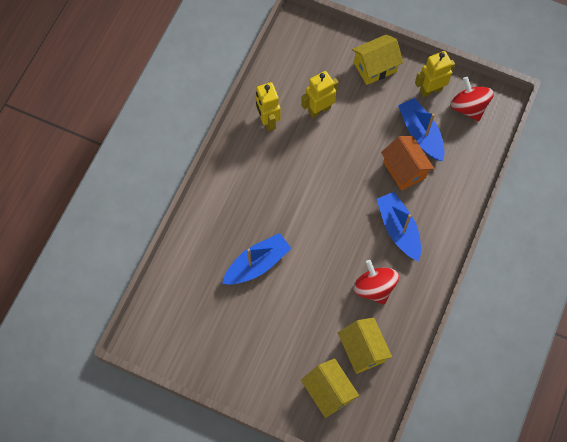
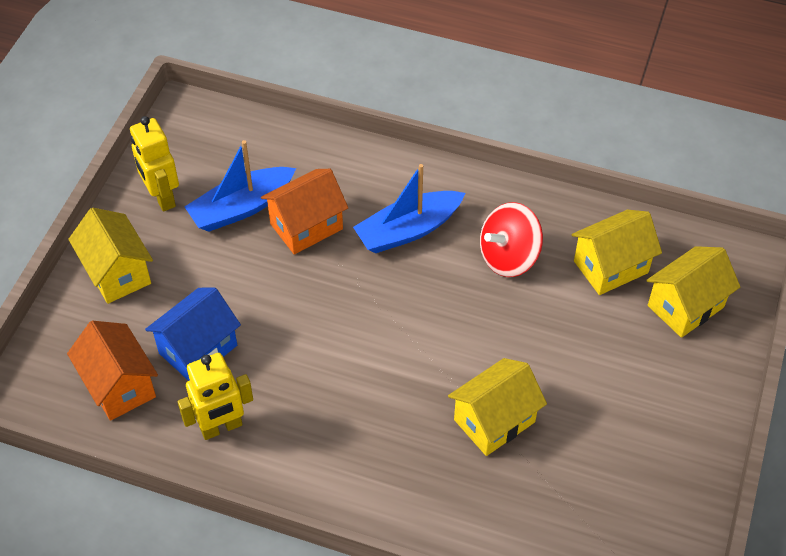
camera: 95 degrees left, 15 degrees down
(257, 264) = (494, 421): blue boat -> yellow house
(298, 71) = (119, 386): none -> orange house
(319, 109) = (198, 349): yellow robot -> blue house
(468, 107) = (193, 149): red spinning top -> none

